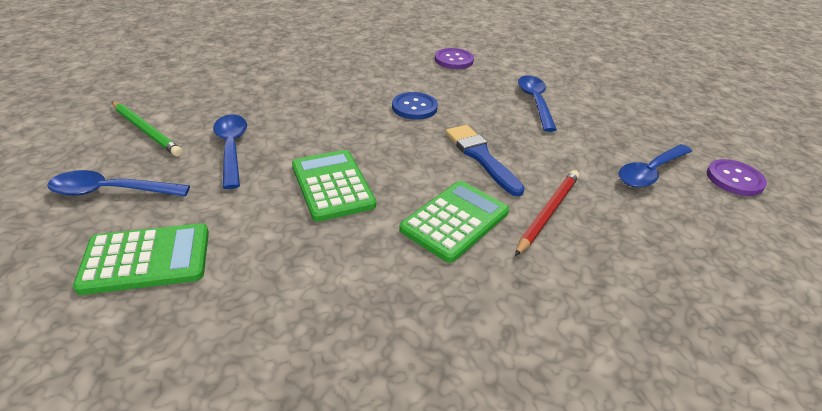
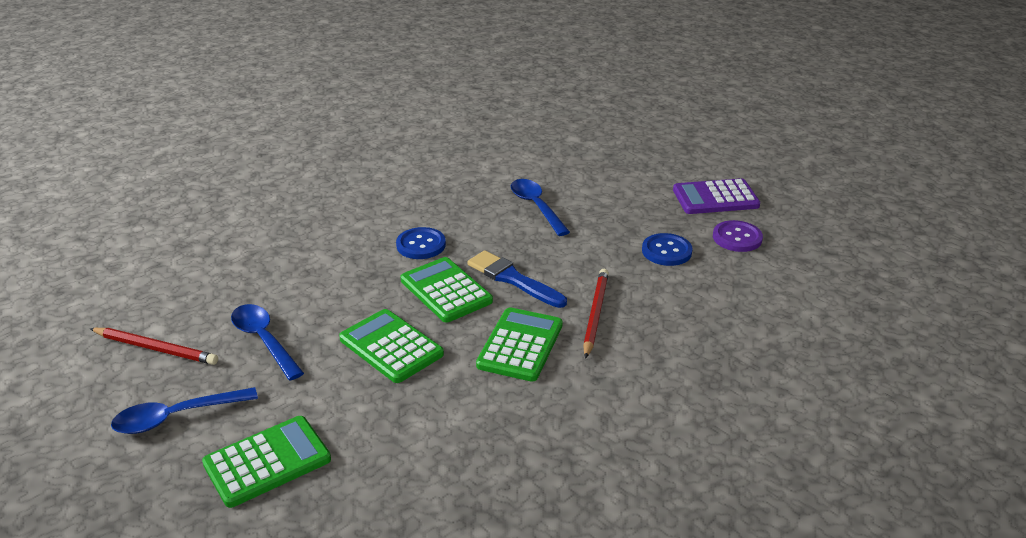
camera: 20 degrees left, 5 degrees down
(146, 130) = (156, 348): green pencil -> red pencil
(413, 150) = (446, 291): none -> green calculator
(454, 60) = (430, 178): purple button -> none
(650, 172) = (666, 251): blue spoon -> blue button
(720, 136) = (715, 198): none -> purple calculator

